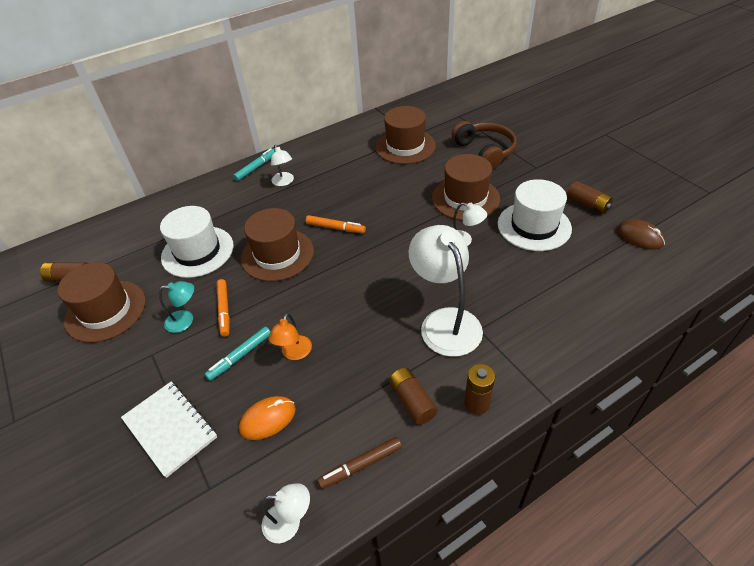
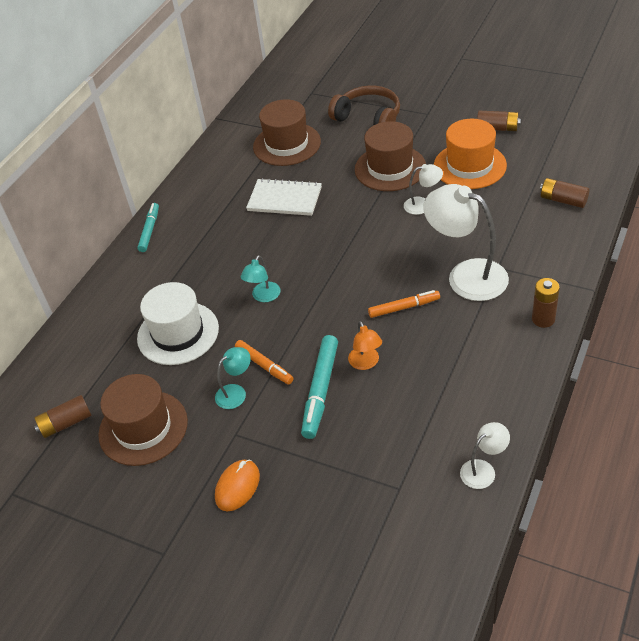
camera: 30 degrees left, 0 degrees up
(170, 428) = (319, 472): white notebook -> white notebook (284, 199)
(240, 356) = (320, 391): turquoise marker -> turquoise marker, size x1.54
(268, 419) = (395, 419): orange mouse -> orange mouse (237, 486)
(277, 254) = (263, 296): brown hat -> turquoise lamp
(284, 182) = (197, 231): white lamp -> none
(335, 228) = (295, 248): orange marker -> orange marker (404, 307)
(361, 465) = (498, 405): brown marker -> none
(412, 401) = (495, 344): brown battery -> brown battery (563, 200)
(534, 226) = (469, 166): white hat -> orange hat
(639, 237) = (558, 137): brown mouse -> none

